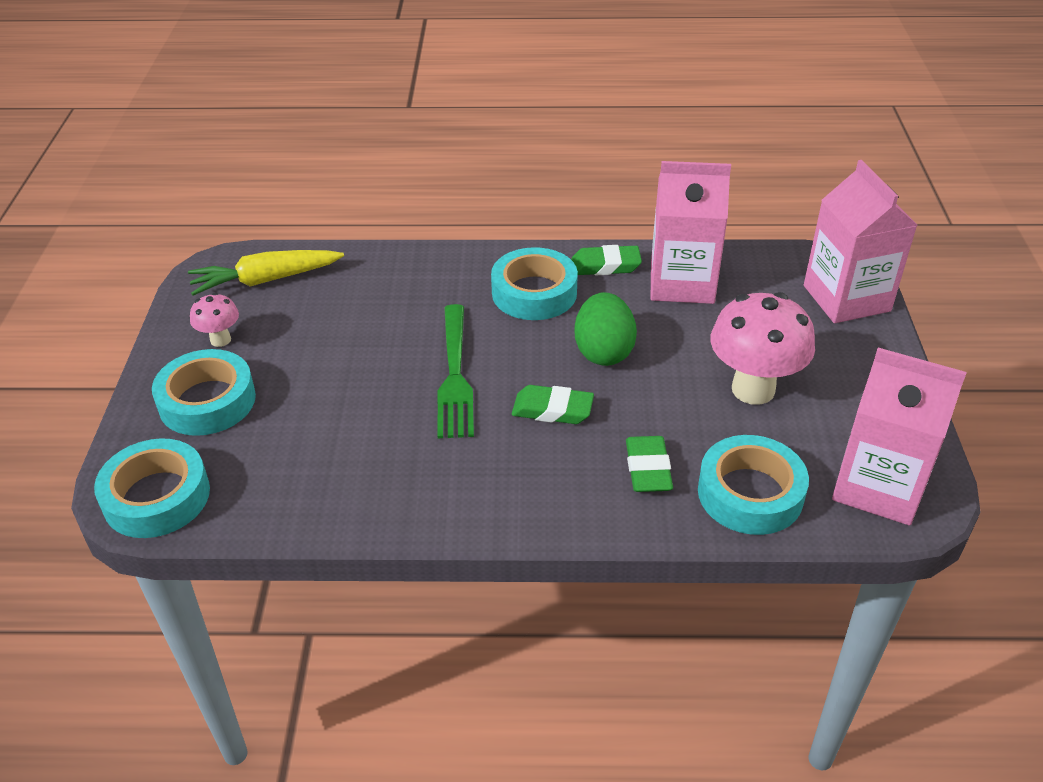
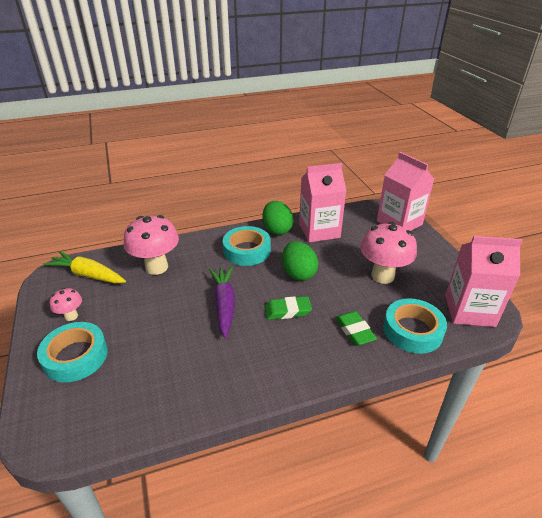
camera: 20 degrees left, 5 degrees down
(156, 497) = (61, 431): turquoise tape -> none
(266, 280) = (88, 275): yellow carrot -> yellow carrot turned 60 degrees clockwise
(374, 290) = (156, 267): none -> pink mushroom
(455, 375) = (224, 304): green fork -> purple carrot
(605, 265) = (277, 230): green eraser -> green egg

